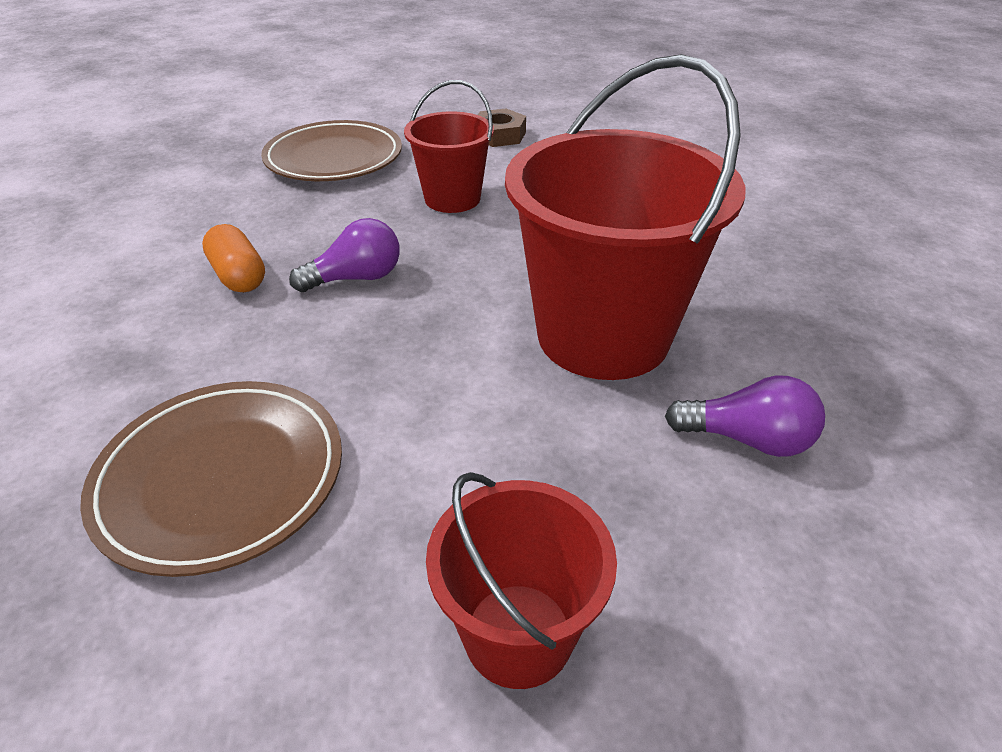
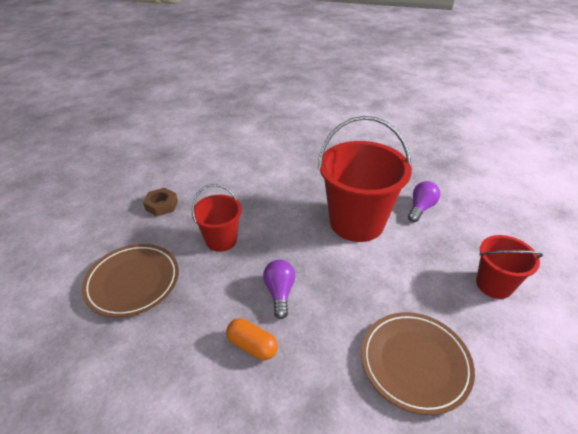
camera: 70 degrees left, 0 degrees up
(239, 276) = (252, 345): orange capsule -> orange capsule turned 45 degrees clockwise

